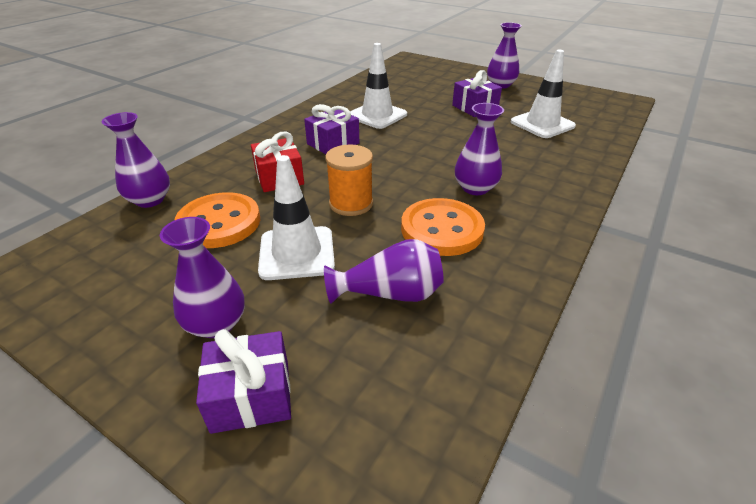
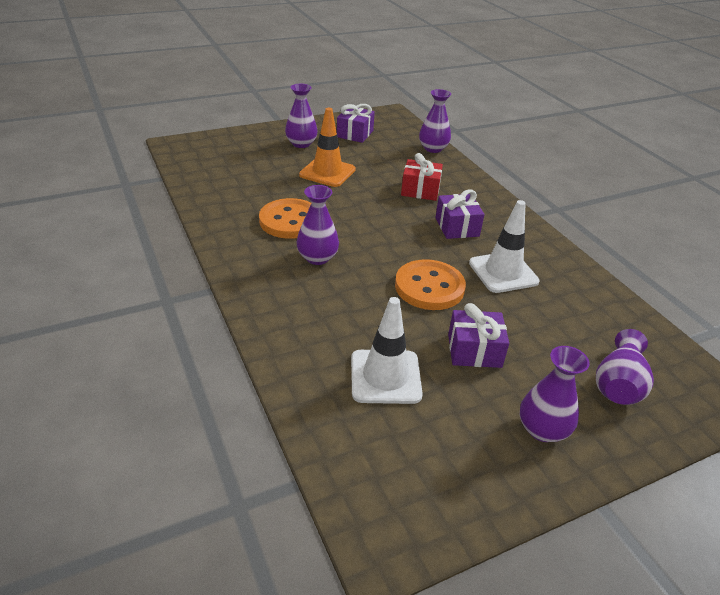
camera: 120 degrees right, 0 degrees up
(219, 223) = (384, 161): orange button -> orange button (429, 287)
(251, 396) = (253, 141): purple gift -> purple gift (355, 134)
(297, 253) = (327, 172): white traffic cone -> orange traffic cone
(351, 203) = (357, 203): orange spool -> none
(390, 294) = (262, 184): purple vase -> purple vase (618, 384)

